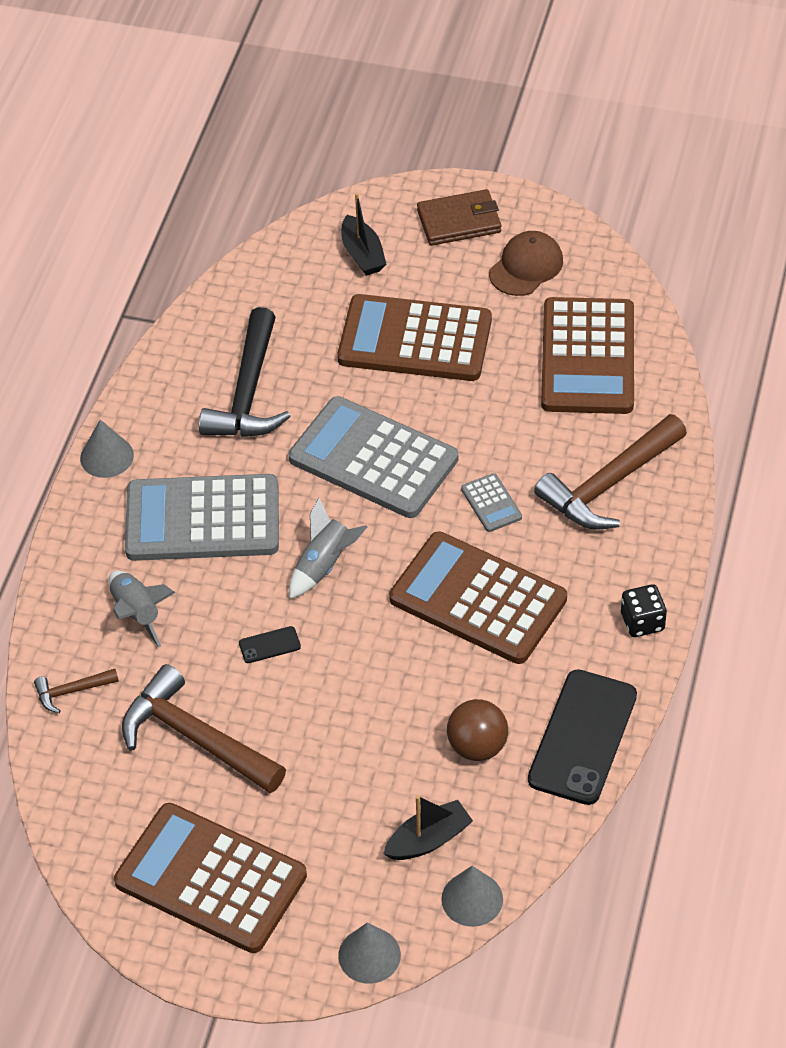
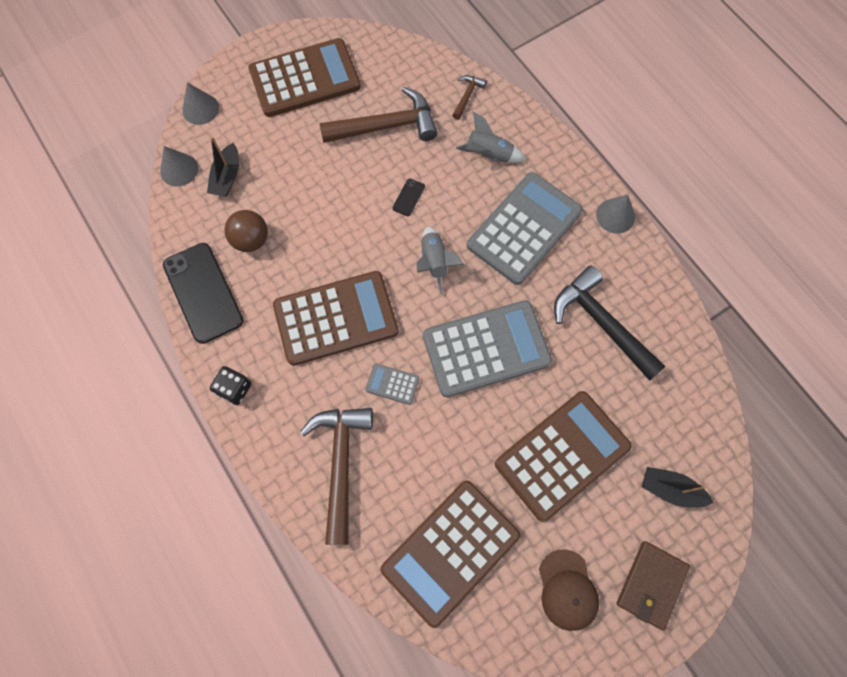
camera: 130 degrees right, 20 degrees up
(587, 357) = (450, 551): brown calculator -> brown calculator turned 90 degrees counterclockwise

